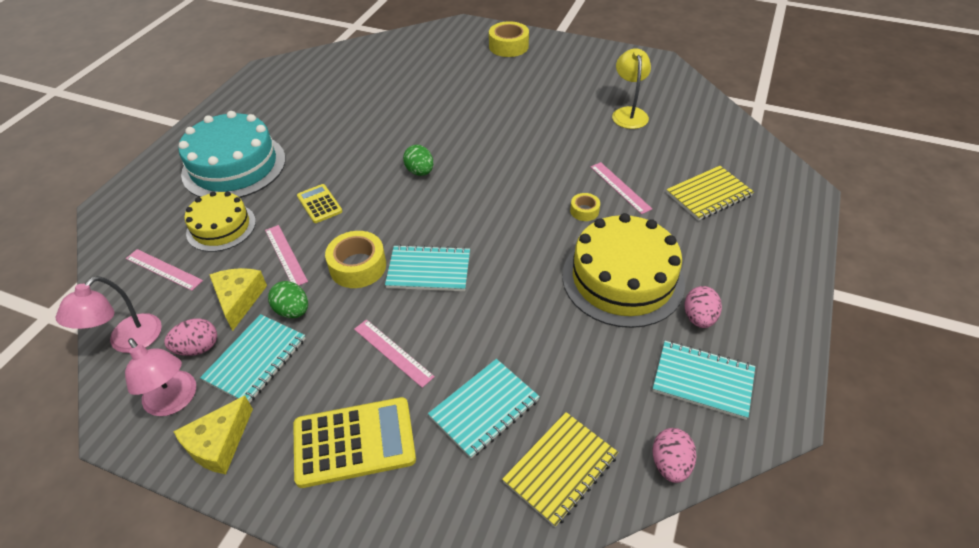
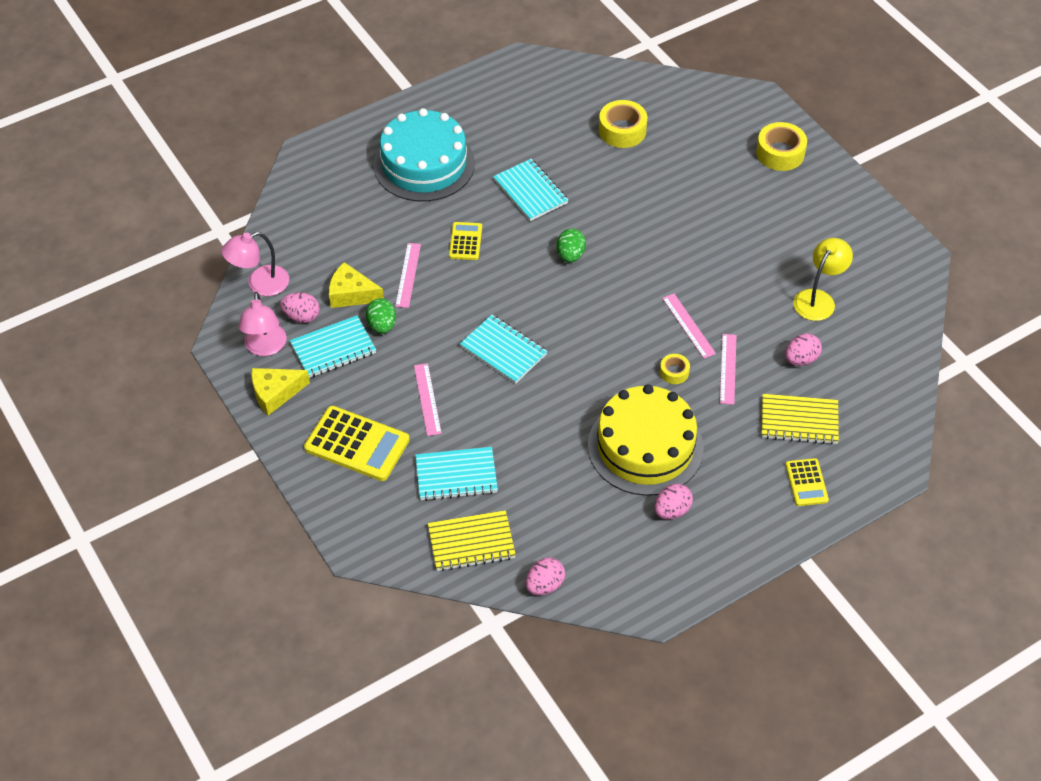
camera: 35 degrees right, 5 degrees up
(163, 269) = (314, 237): pink ruler -> pink ruler (688, 325)
(221, 227) = (377, 221): yellow cake -> none
(239, 299) = (351, 294): yellow cheese -> yellow cheese turned 105 degrees counterclockwise
(358, 266) = (453, 316): yellow tape -> yellow tape (622, 130)
(661, 155) = (801, 359): none -> pink egg
(702, 381) = (624, 553): turquoise notebook -> turquoise notebook (530, 191)
(765, 234) = (806, 482): none -> yellow calculator

